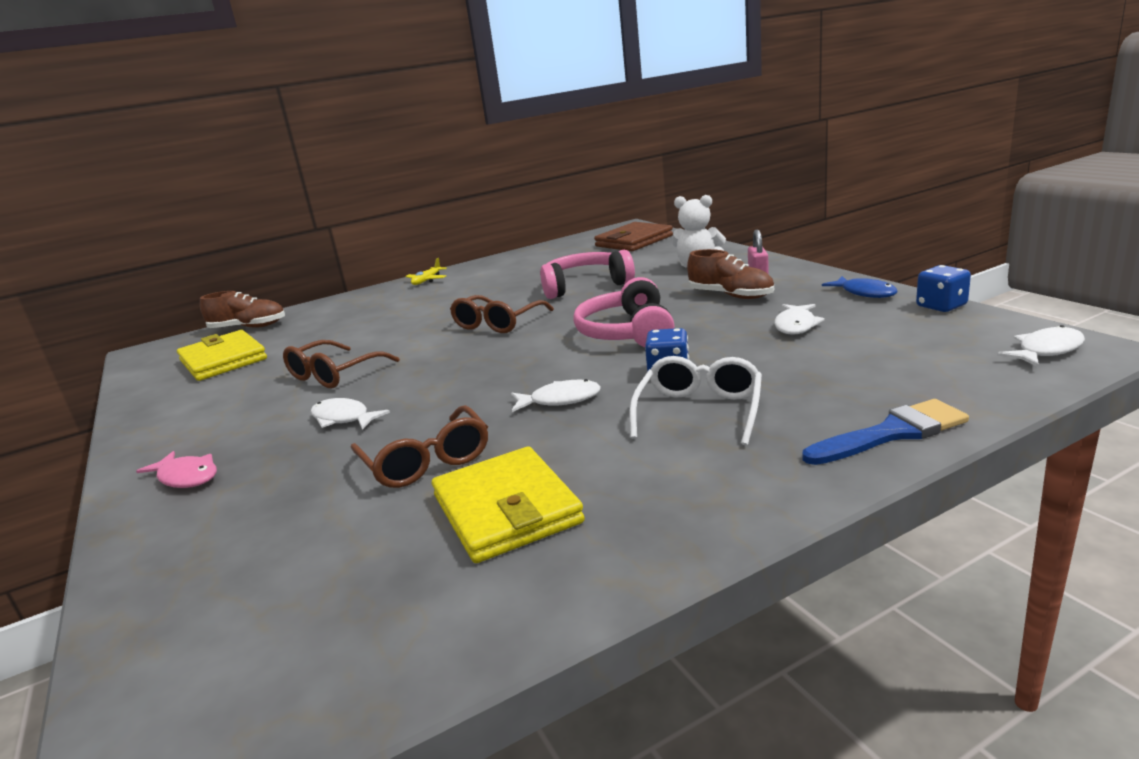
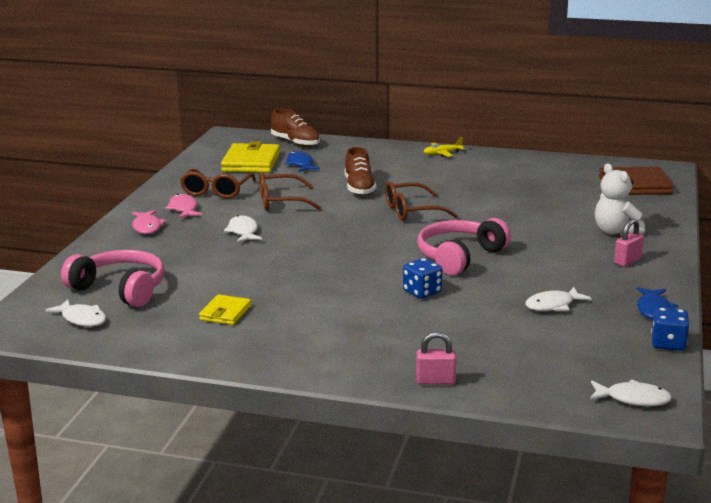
camera: 40 degrees right, 0 degrees up
(210, 434) = (183, 209): none -> pink fish
(291, 339) = (300, 164): none -> blue fish
(426, 461) = (237, 274): brown glasses -> brown glasses (216, 191)
(506, 509) = (225, 313): yellow wallet -> yellow wallet, size x0.56
(560, 400) = (343, 277): white fish -> white fish (82, 319)
(585, 286) = (515, 209): pink headphones -> pink headphones (120, 289)
(699, 411) = (385, 320): white glasses -> none
(731, 295) = (574, 265): brown shoe -> brown shoe (359, 188)
(892, 433) = (435, 381): blue brush -> pink padlock

